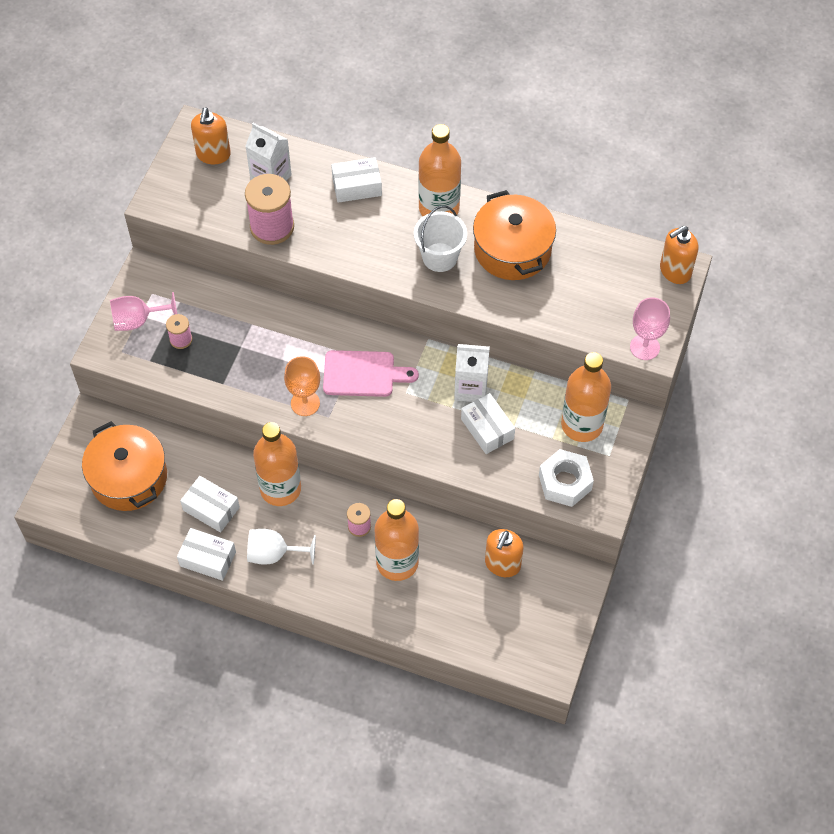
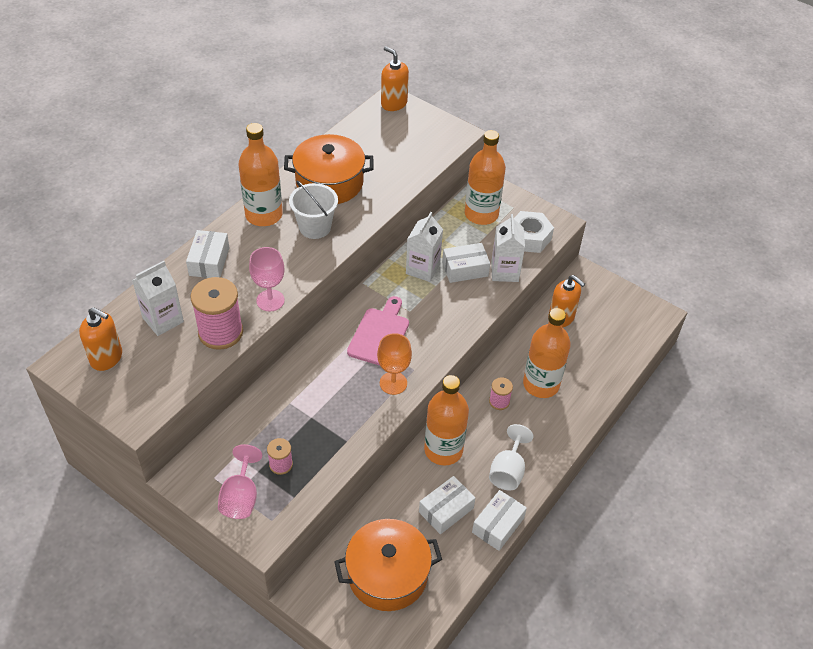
camera: 75 degrees left, 10 degrees down
(499, 469) = (504, 271): none -> white carton
(644, 347) = (454, 137): pink goblet -> pink goblet (270, 300)
(675, 271) = (393, 103): orange soap dispenser -> orange soap dispenser turned 150 degrees clockwise

